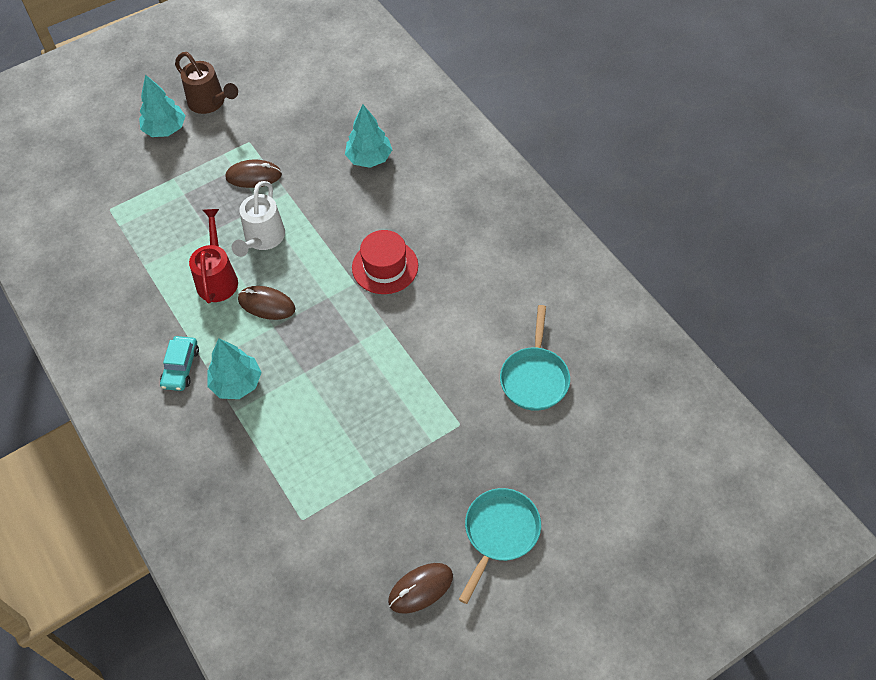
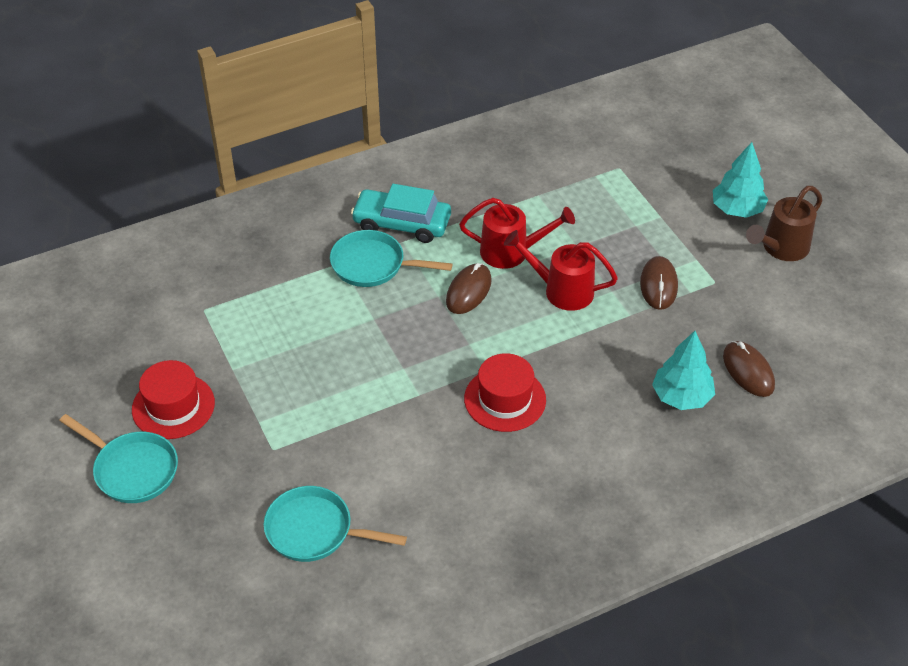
camera: 95 degrees right, 10 degrees down
(181, 367) = (402, 223): turquoise car -> turquoise car, size x1.54
(236, 383) = (373, 265): turquoise tree -> turquoise pan
(262, 239) = (561, 290): white watering can -> red watering can
(420, 589) = (98, 396): brown mouse -> brown mouse (748, 371)
(424, 517) = (173, 406): none -> red hat

